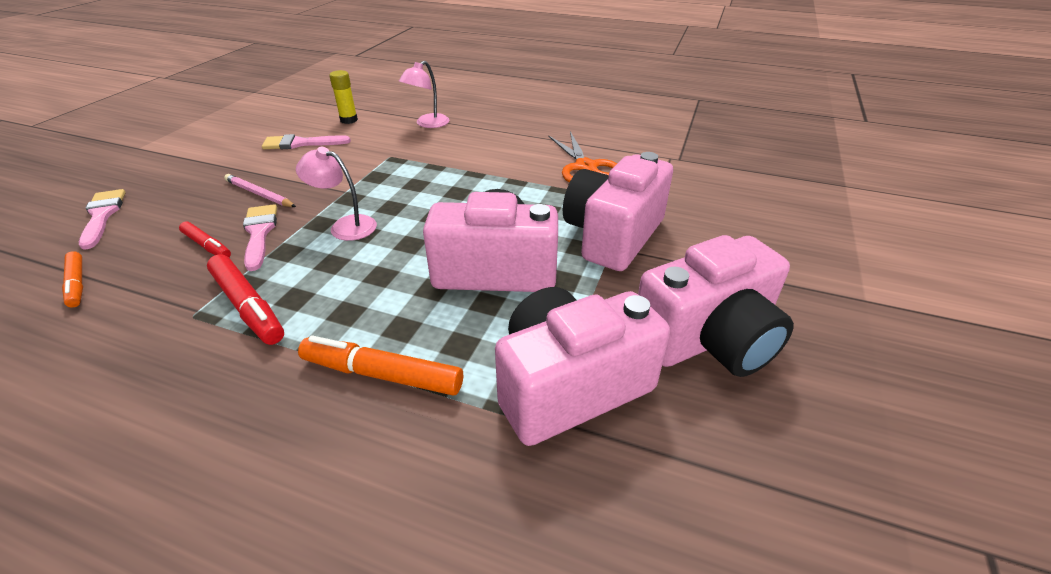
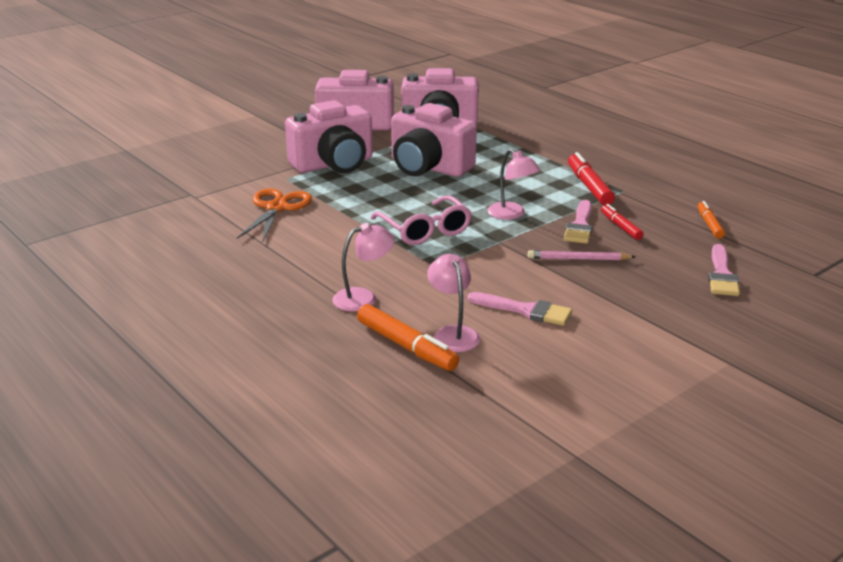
camera: 150 degrees left, 10 degrees down
(259, 194) = (578, 259): pink pencil -> pink pencil turned 120 degrees clockwise
(349, 120) = (453, 334): yellow glue stick -> pink lamp
(382, 374) = (522, 147): orange marker -> orange marker (406, 346)
(427, 183) = (424, 230): none -> pink glasses

